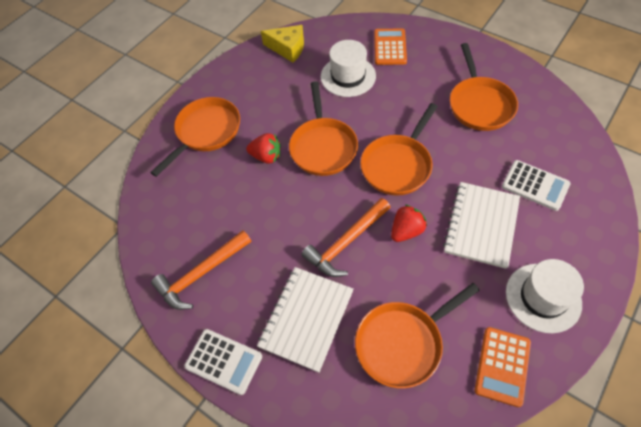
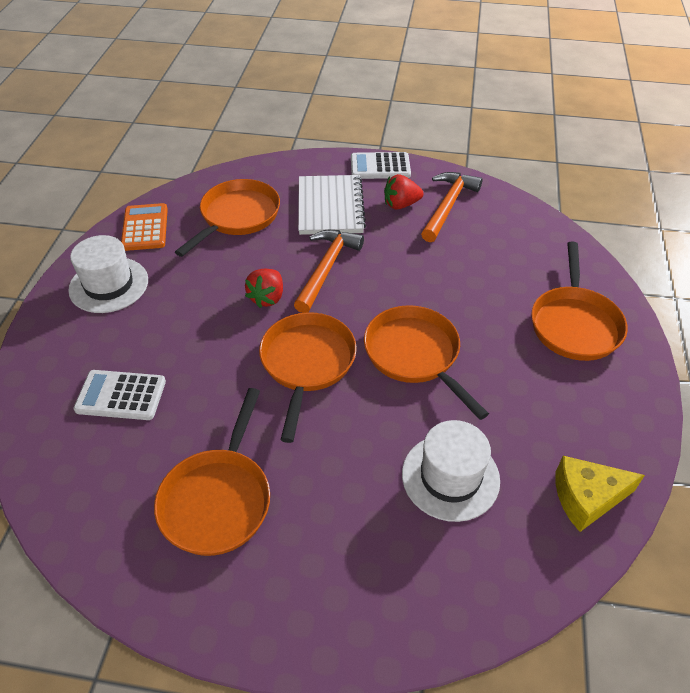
camera: 150 degrees right, 10 degrees down
(266, 156) = (475, 321): red strawberry -> red strawberry (401, 205)
(390, 47) = (415, 569): orange calculator -> none
(479, 104) = (218, 499): orange pan -> orange pan turned 135 degrees counterclockwise
(481, 225) = (184, 329): white notebook -> none

